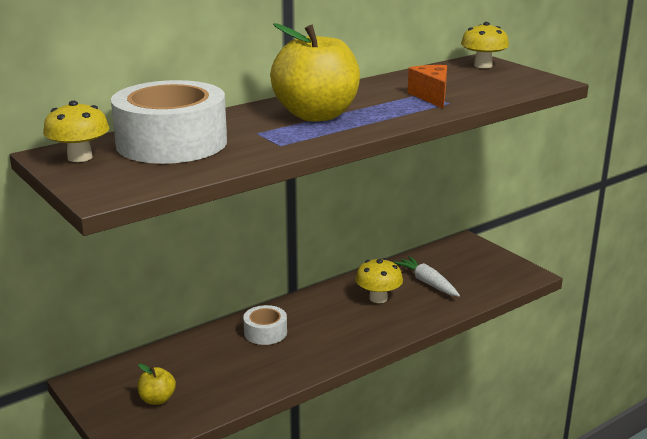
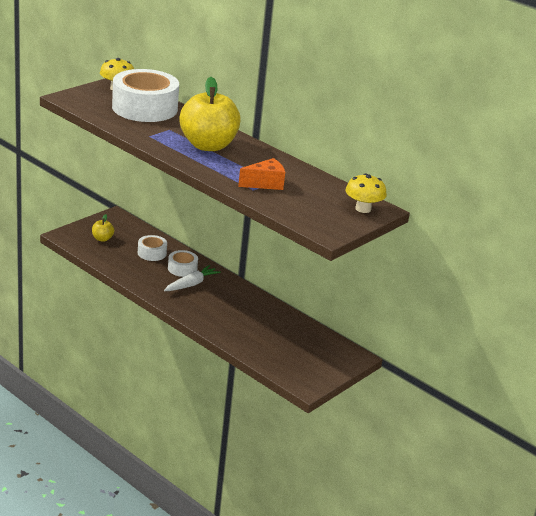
camera: 75 degrees right, 5 degrees up
(215, 355) = (152, 253): none -> white tape
(378, 298) = (242, 312): yellow mushroom -> none
(427, 283) = (273, 334): white carrot -> white carrot (191, 284)

